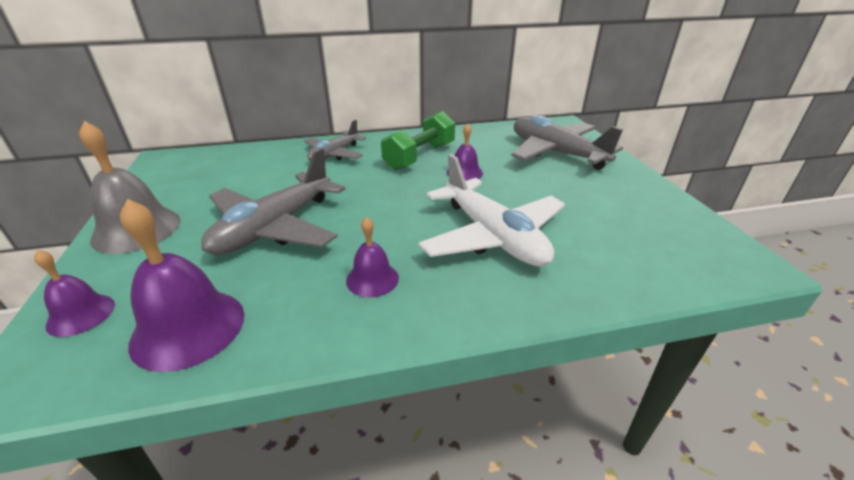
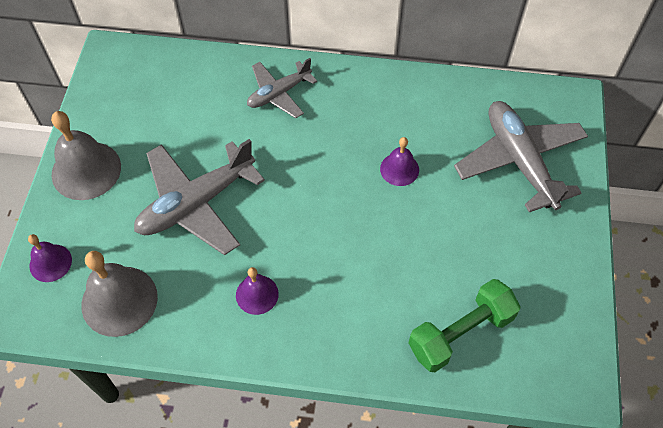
camera: 20 degrees right, 25 degrees up
(188, 328) = (119, 300): purple bell -> grey bell
(420, 156) = (366, 124): green dumbbell -> green dumbbell (460, 333)
(492, 236) = (376, 275): white plane -> none

